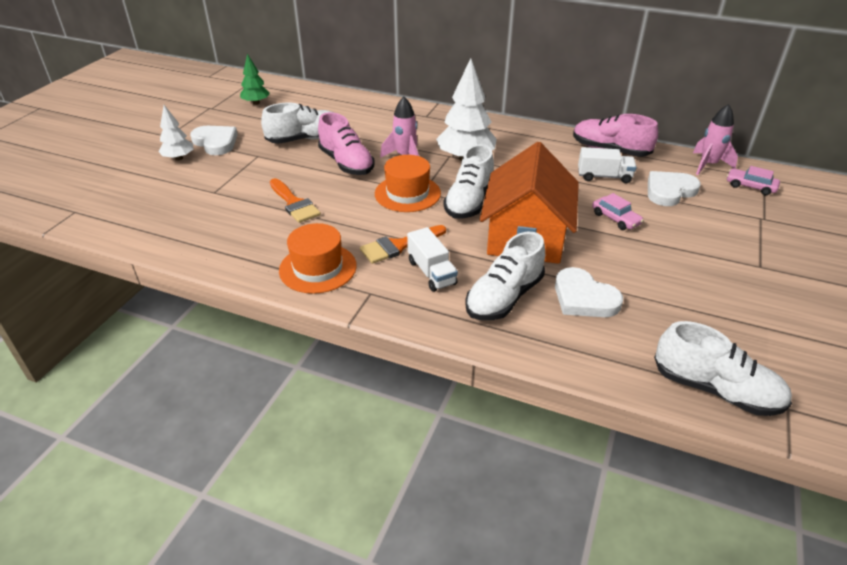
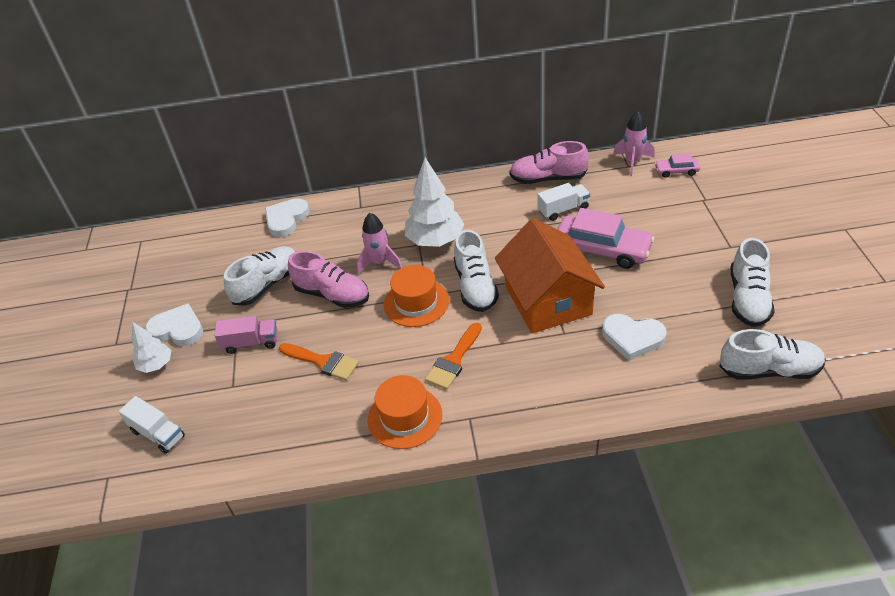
camera: 25 degrees left, 5 degrees up
(255, 170) = (251, 343): none -> pink truck
(256, 103) = (174, 262): green tree -> none
(431, 272) = (502, 373): white truck -> white truck (158, 434)
(504, 297) = (575, 367): white shoe -> white shoe (748, 299)
(615, 219) = (602, 249): pink car -> pink car, size x2.01
(669, 191) = (622, 202): white heart -> white heart (286, 219)

